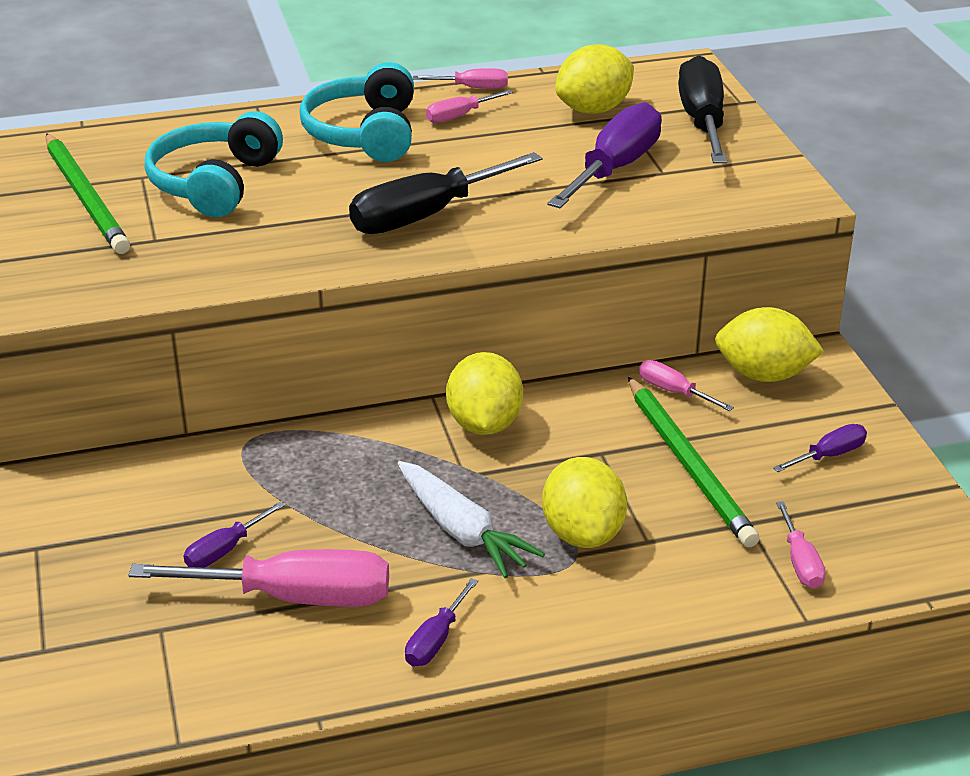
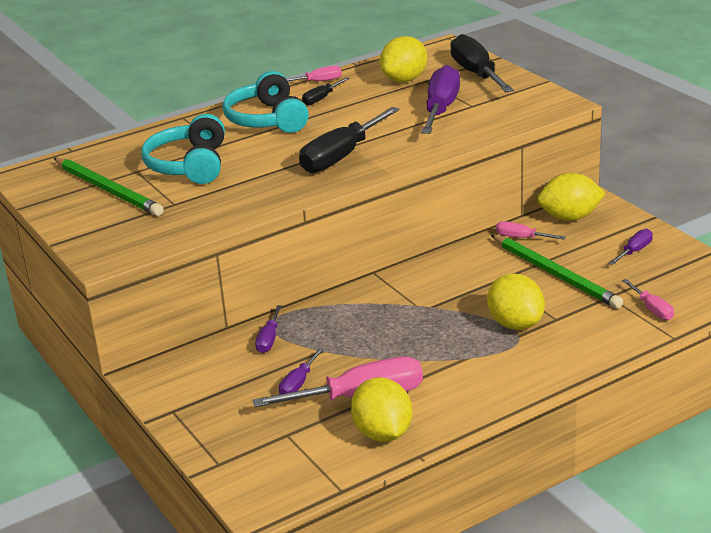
camera: 15 degrees left, 5 degrees down
(435, 640) = (463, 399): purple screwdriver -> purple screwdriver (269, 339)
(459, 116) = (321, 98): pink screwdriver -> black screwdriver
(461, 531) = (440, 339): white carrot -> none
(484, 424) = (416, 280): yellow lemon -> yellow lemon (383, 433)

